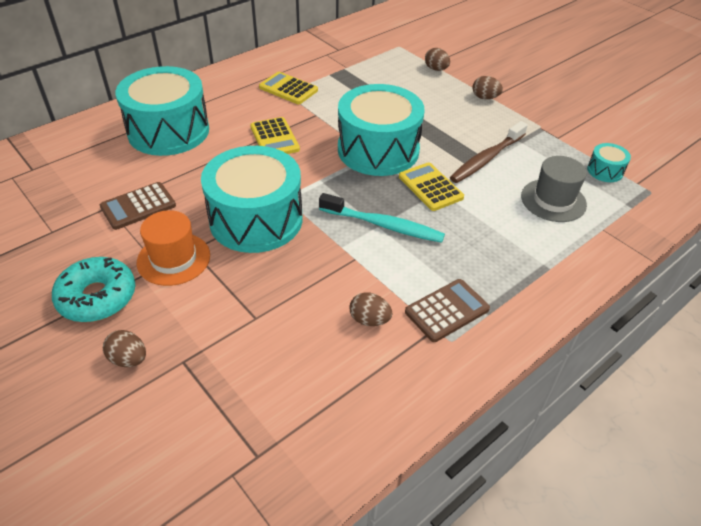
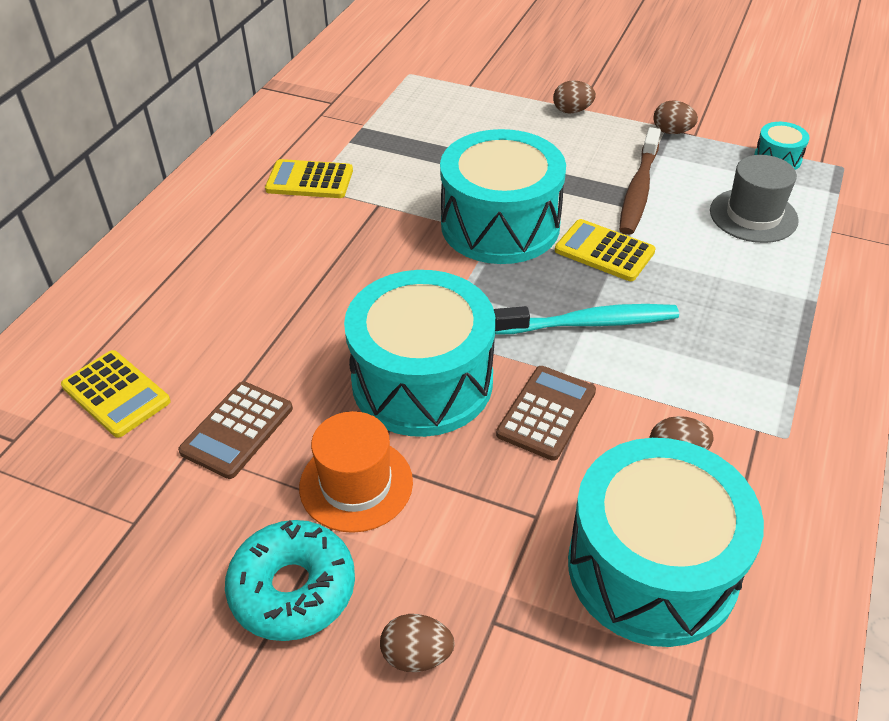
camera: 25 degrees left, 0 degrees up
(168, 131) = (186, 301): turquoise drum -> turquoise drum (652, 567)
(274, 138) = (350, 257): yellow calculator -> yellow calculator (116, 394)
(436, 69) = (482, 91): brown egg -> brown egg (672, 132)
(447, 310) = (752, 402): brown calculator -> brown calculator (546, 413)

